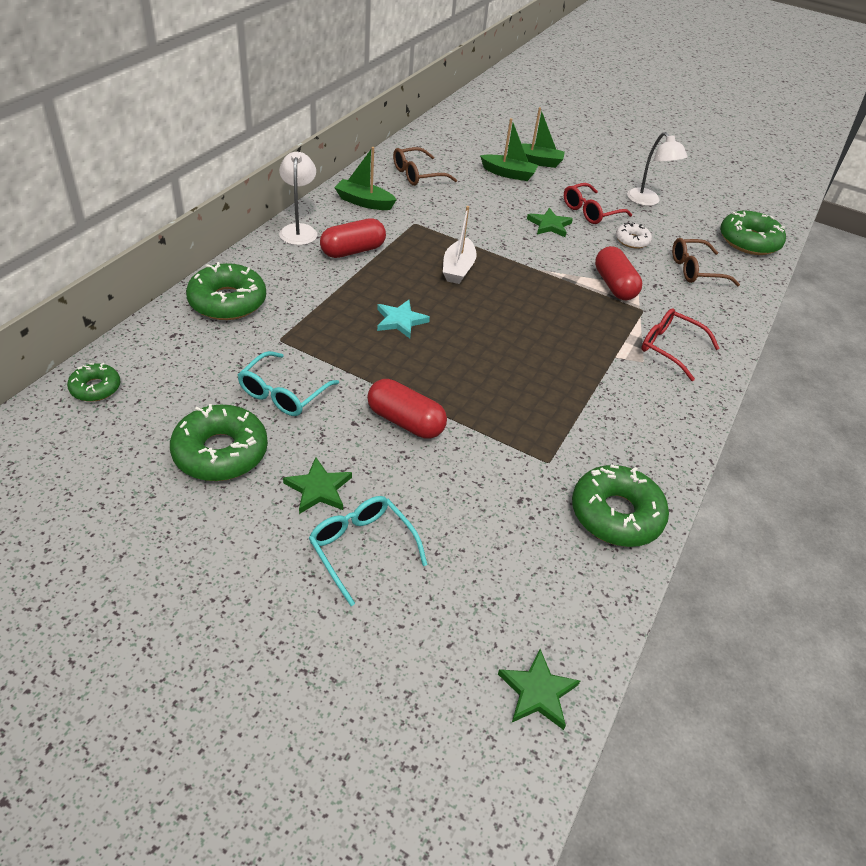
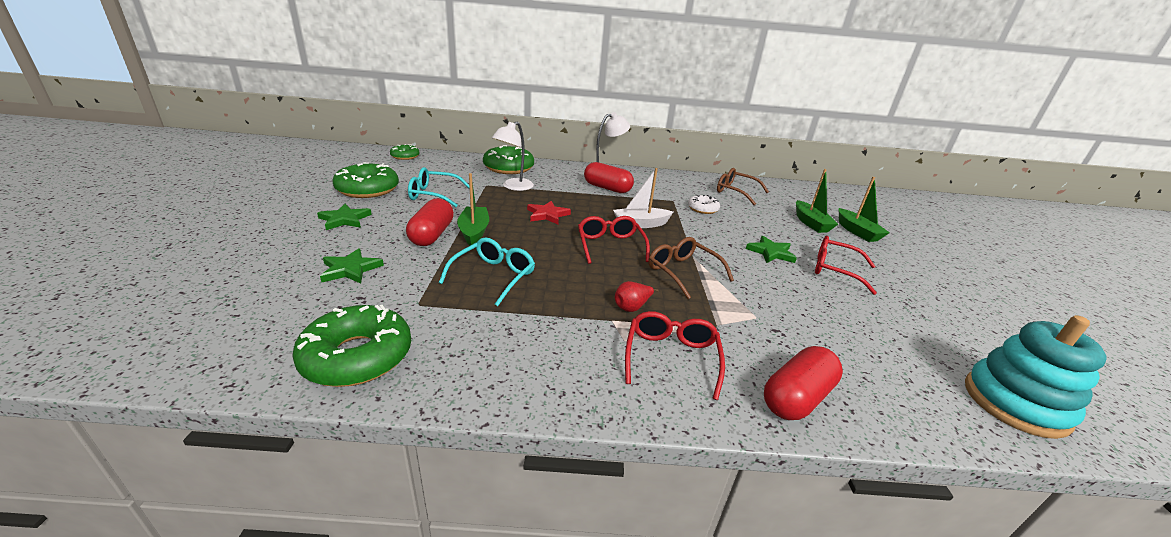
camera: 65 degrees right, 15 degrees down
(362, 548) = (287, 242): turquoise glasses -> turquoise glasses (493, 276)
(364, 202) = (668, 182): green boat -> green boat (474, 232)
(400, 321) = (547, 215): turquoise star -> red star
(494, 307) = (610, 246): none -> red glasses
(537, 692) = (111, 343): green star -> green star (350, 269)
(602, 339) = (632, 307): none -> red pear
(614, 285) = (732, 302): red capsule -> red capsule (796, 397)
(632, 240) = (831, 302): white donut -> white donut (702, 209)
(647, 201) = (926, 302): white lamp -> white lamp (513, 187)
(695, 270) = (857, 358): brown glasses -> brown glasses (682, 272)
(749, 241) = (1015, 403): green donut -> turquoise stacking toy

